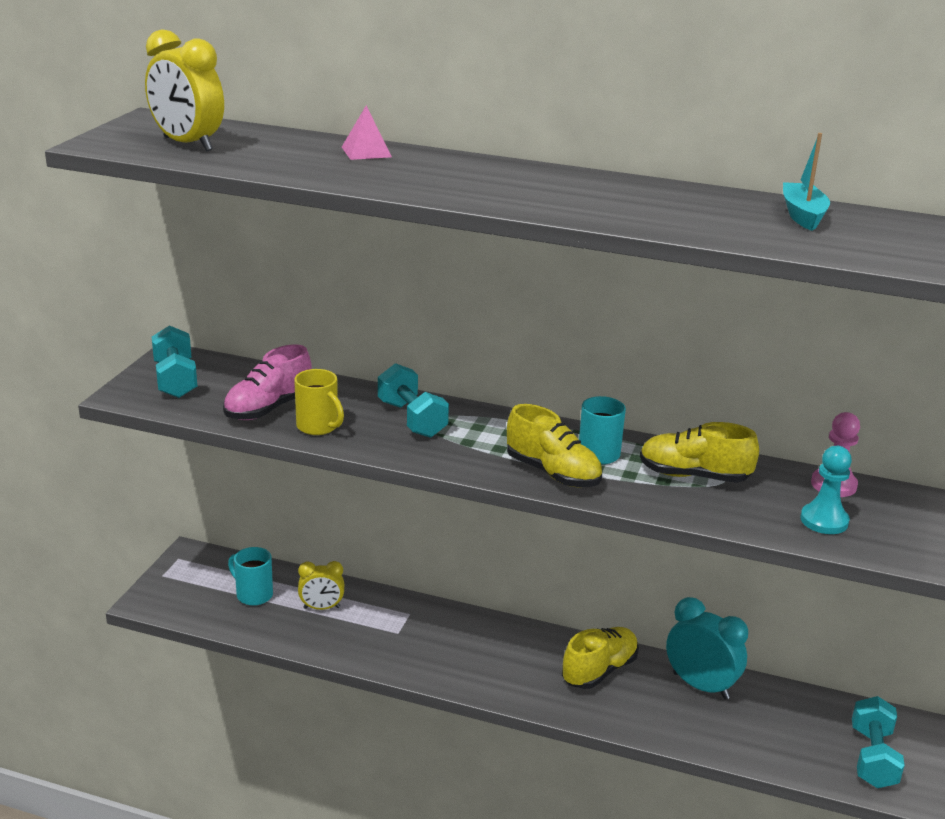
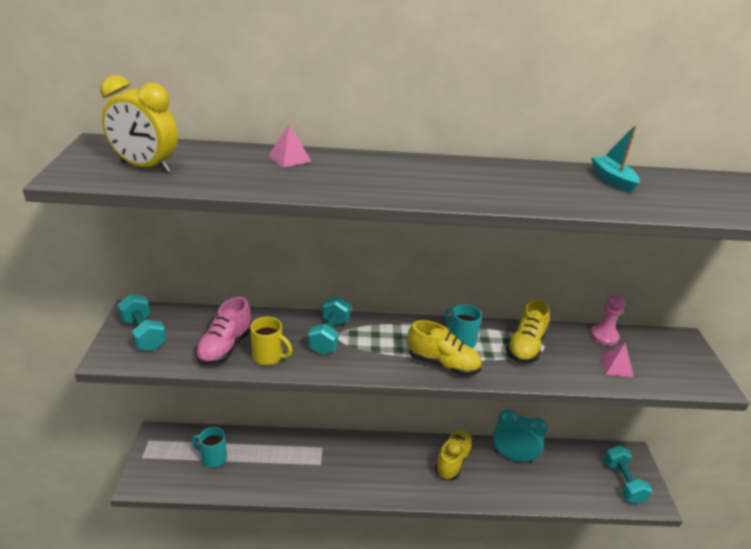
camera: 20 degrees left, 5 degrees up
(321, 608) = (263, 457): yellow clock -> none
(412, 419) = (329, 336): turquoise dumbbell -> turquoise dumbbell turned 60 degrees clockwise
(694, 476) = (525, 347): yellow shoe -> yellow shoe turned 60 degrees counterclockwise
(824, 521) = (616, 366): turquoise pawn -> pink pyramid

